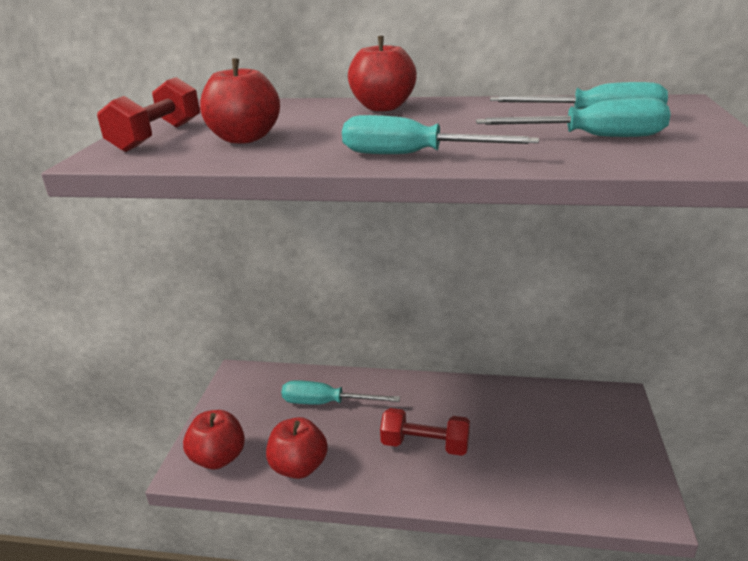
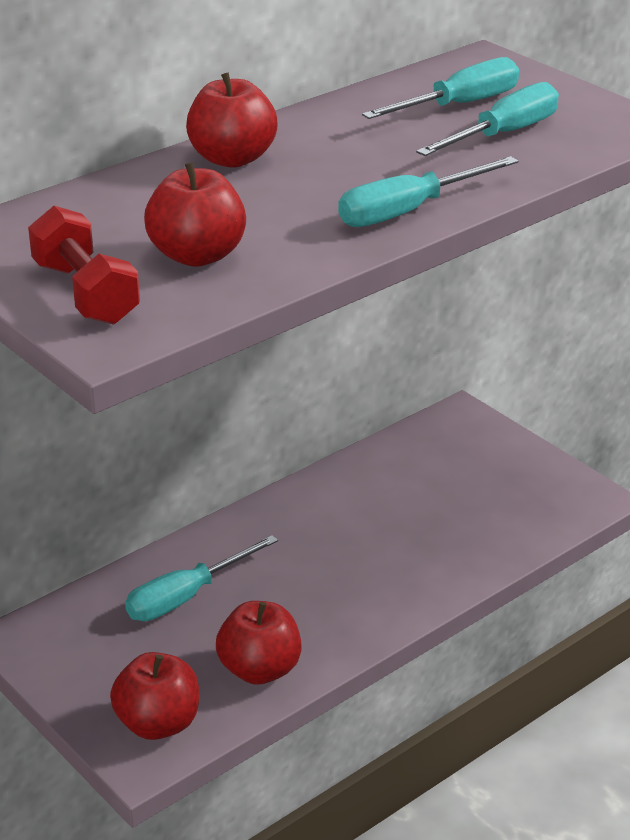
camera: 50 degrees left, 5 degrees up
(425, 445) = (351, 568): red dumbbell -> none

